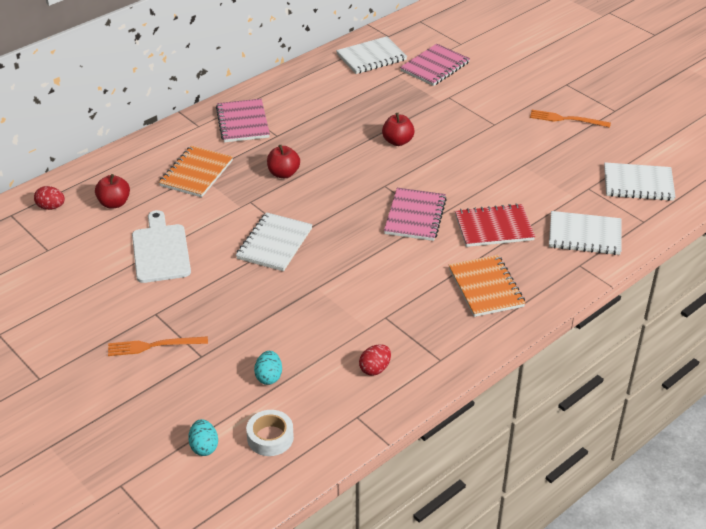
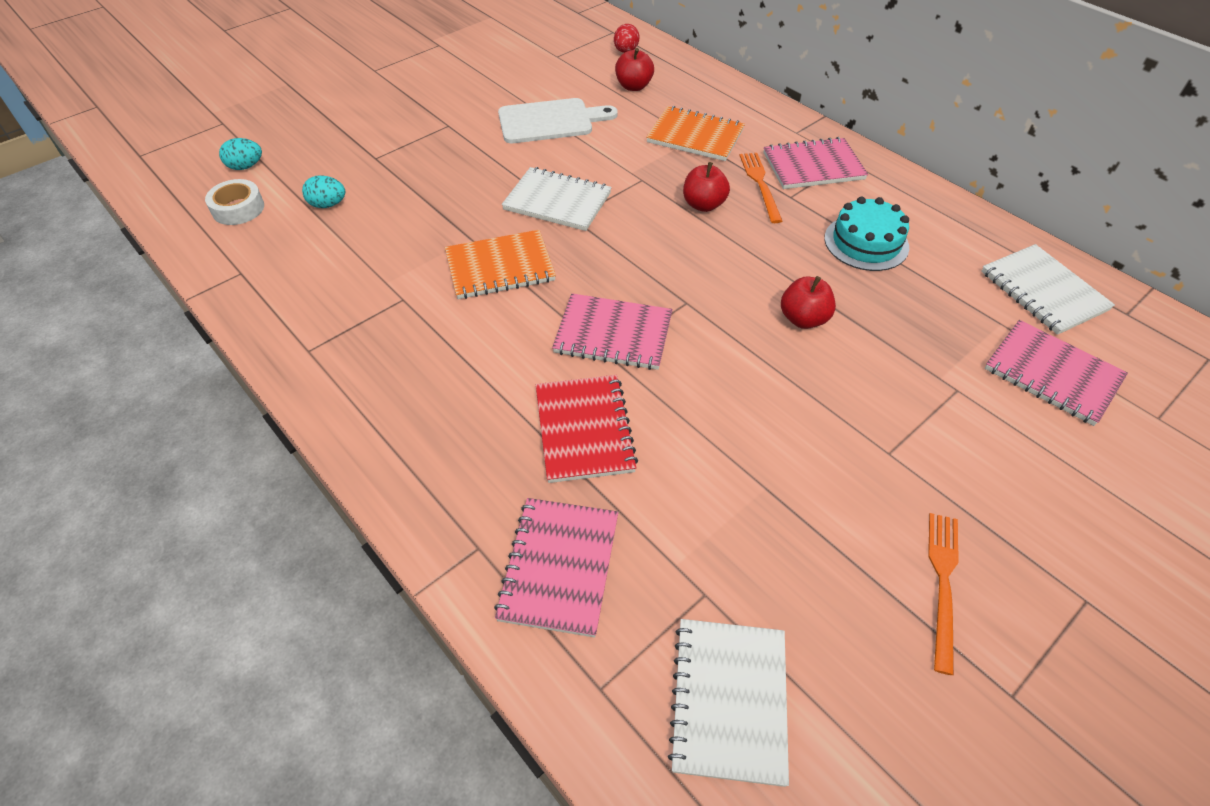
camera: 90 degrees right, 10 degrees up
(154, 346) = (399, 127): orange fork -> orange fork (760, 184)
(327, 111) = (866, 242): none -> turquoise cake
(375, 369) = (312, 288): red egg -> none
(486, 287) = (441, 409): orange notebook -> orange notebook (500, 267)
(584, 235) = (559, 567): white notebook -> pink notebook

